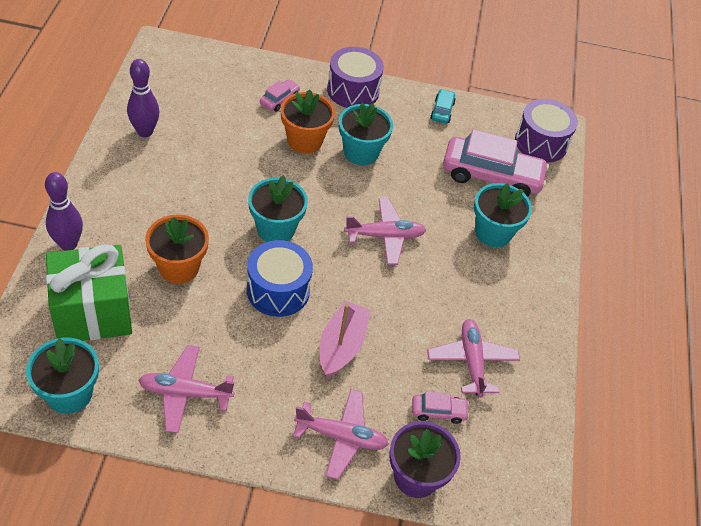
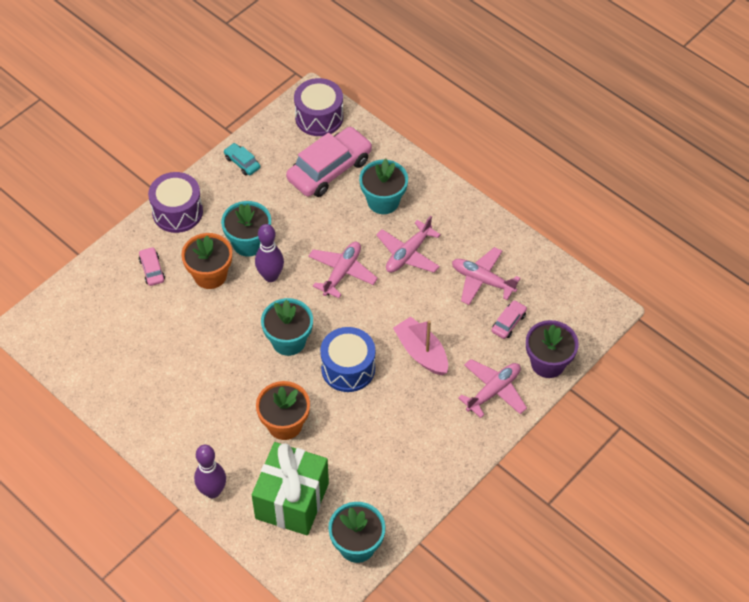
camera: 50 degrees left, 5 degrees up
(145, 131) = (123, 385): purple bowling pin -> purple bowling pin (270, 276)
(185, 393) = (401, 470): pink plane -> pink plane (408, 254)

